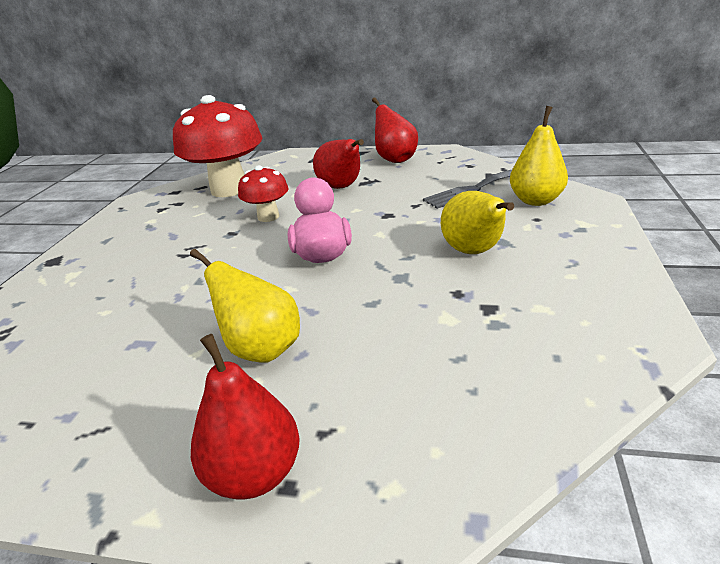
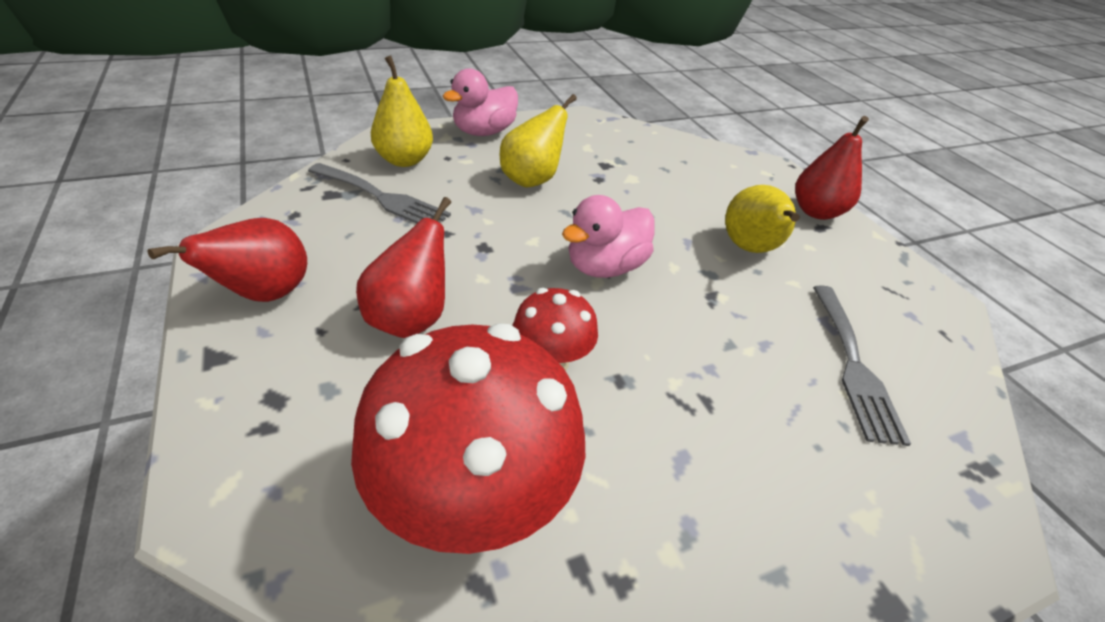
camera: 130 degrees left, 10 degrees up
(108, 330) = (853, 365): none -> grey fork
(595, 245) = (484, 132): none -> pink duck

